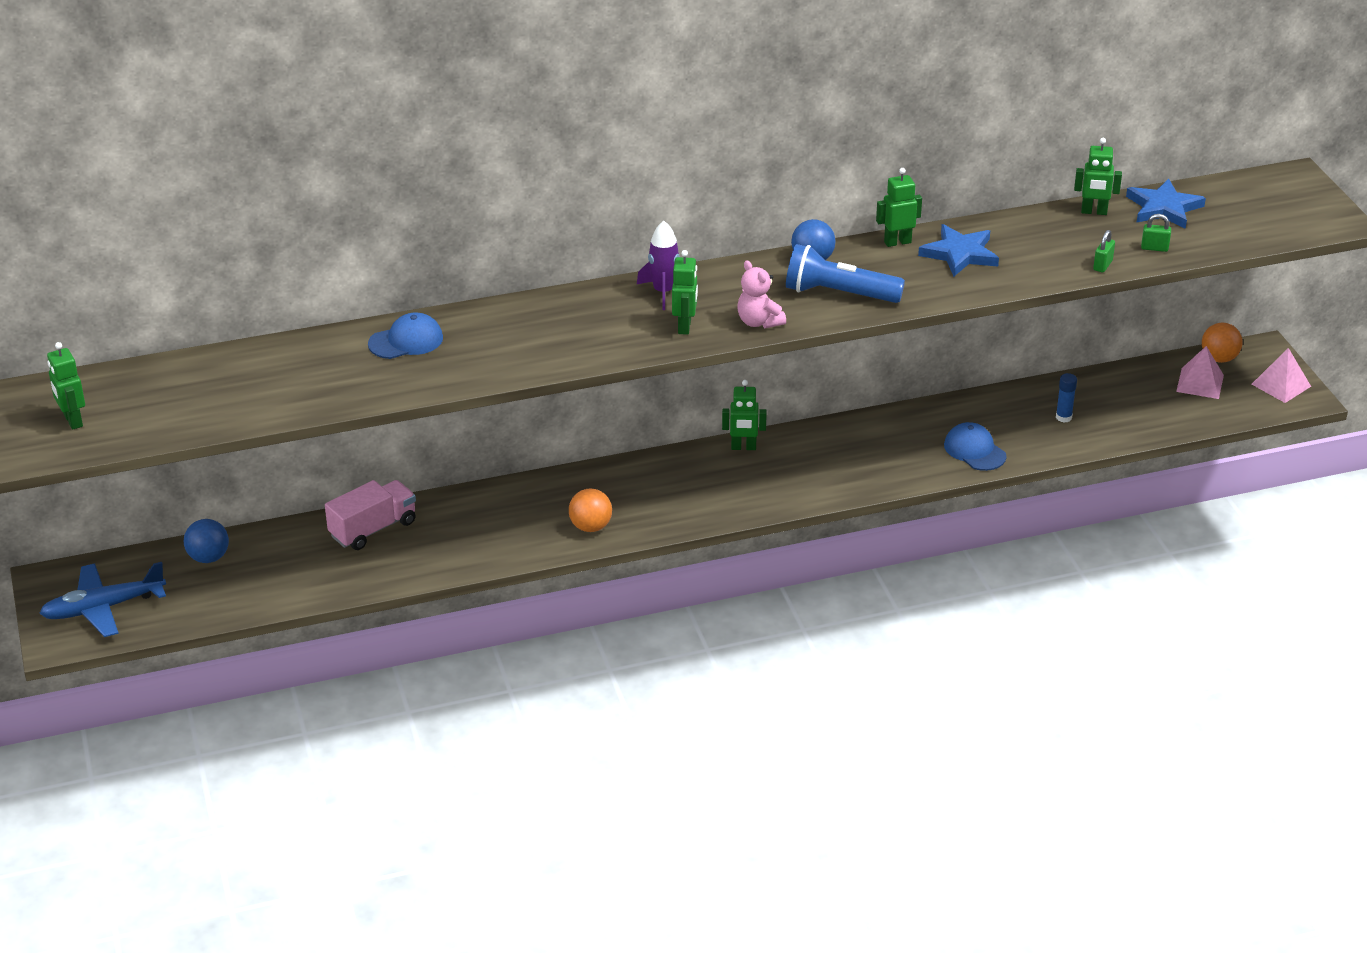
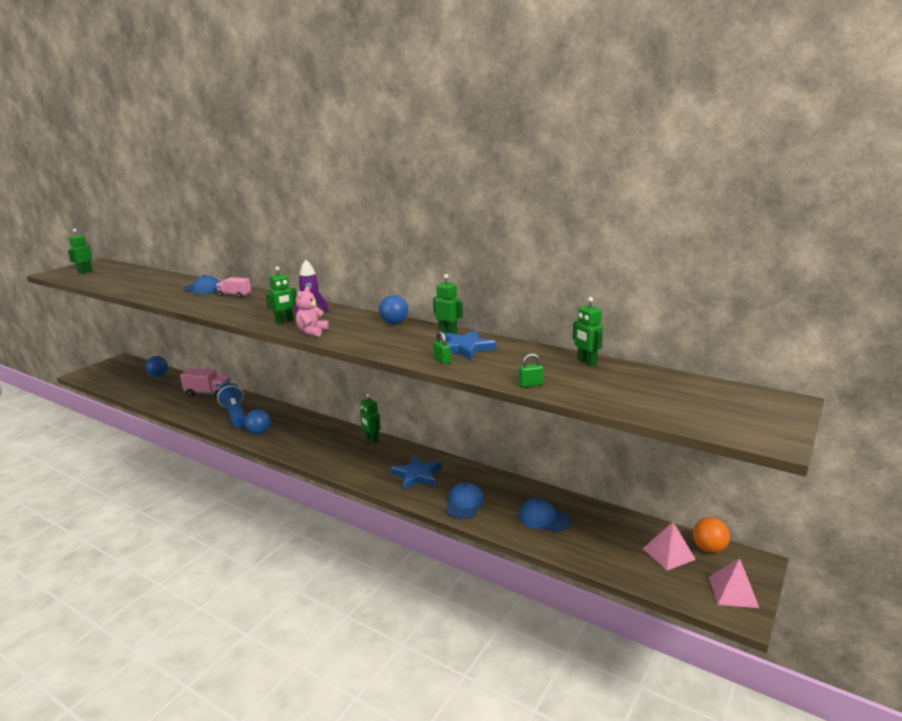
camera: 50 degrees right, 15 degrees down
(104, 608) = (108, 373): blue plane -> none
(491, 326) = (234, 295): none -> pink truck
(590, 527) = (259, 432): orange ball -> blue ball
(839, 293) = (370, 337): blue flashlight -> blue flashlight (235, 415)
(1063, 417) = (543, 518): blue glue stick -> blue cap
(1154, 248) = (585, 391): green padlock -> green padlock (442, 360)
(1164, 208) = (638, 378): blue star -> blue star (417, 475)

